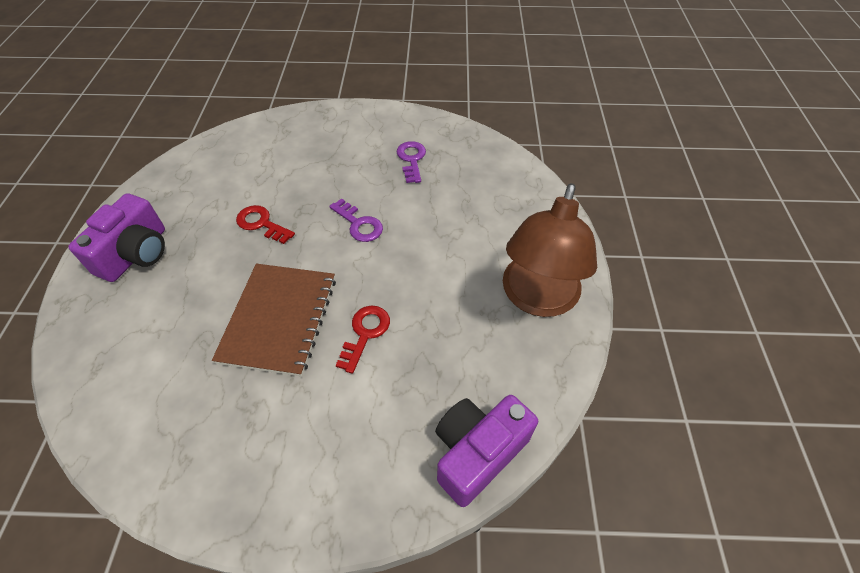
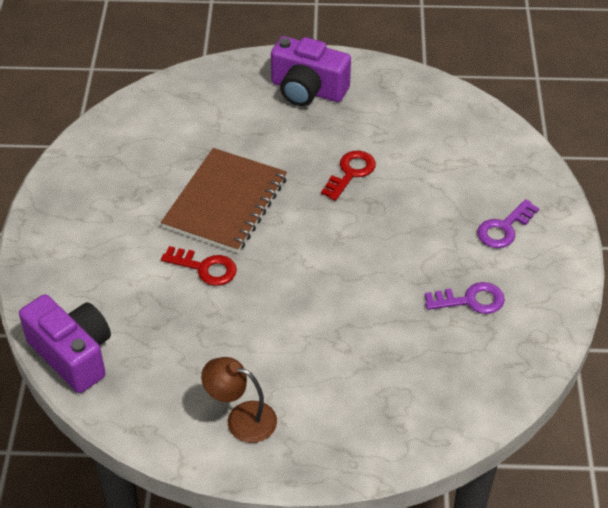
camera: 90 degrees right, 5 degrees down
(279, 319) = (225, 202): brown notebook -> brown notebook turned 75 degrees counterclockwise
(359, 224) = (353, 254): purple key -> purple key (504, 228)
(537, 299) = (241, 418): brown lamp -> brown lamp, size x0.53

